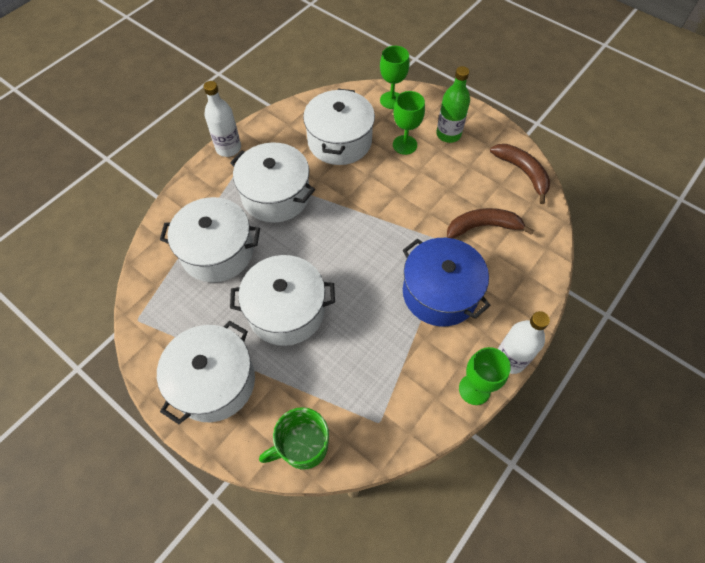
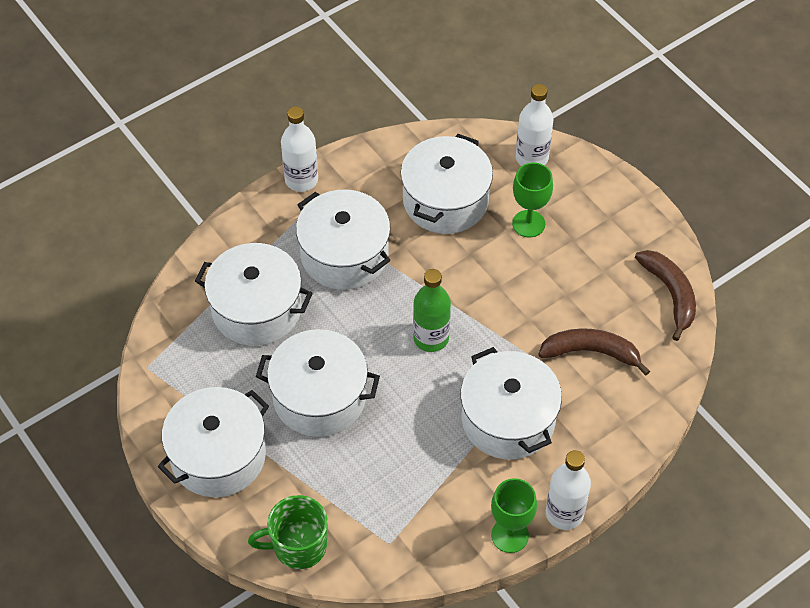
camera: 15 degrees right, 5 degrees down
(391, 100) = (531, 158): green goblet -> white bottle
(440, 293) = (508, 419): blue pot -> white pot
(448, 134) = (591, 222): green bottle -> green bottle (431, 338)

